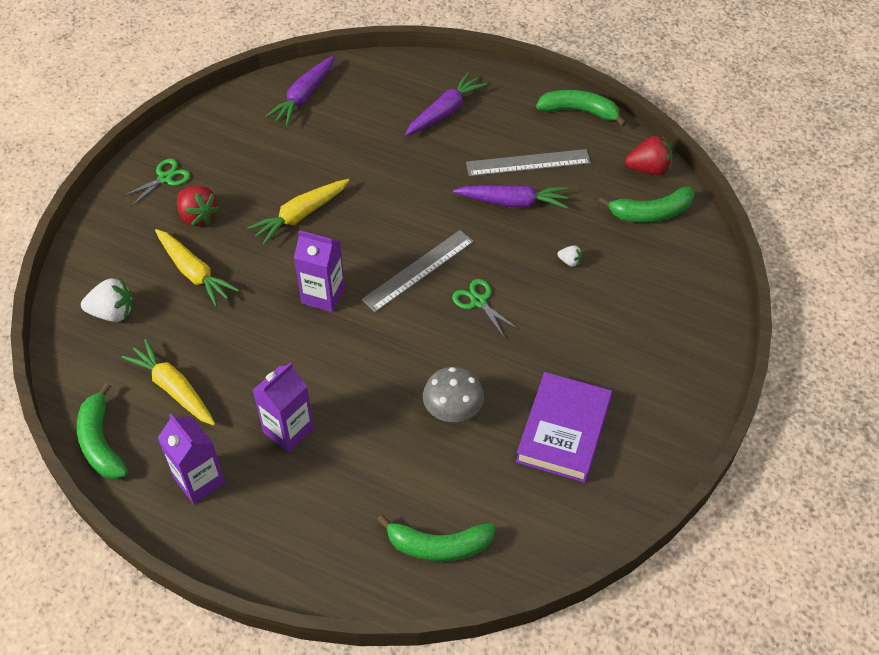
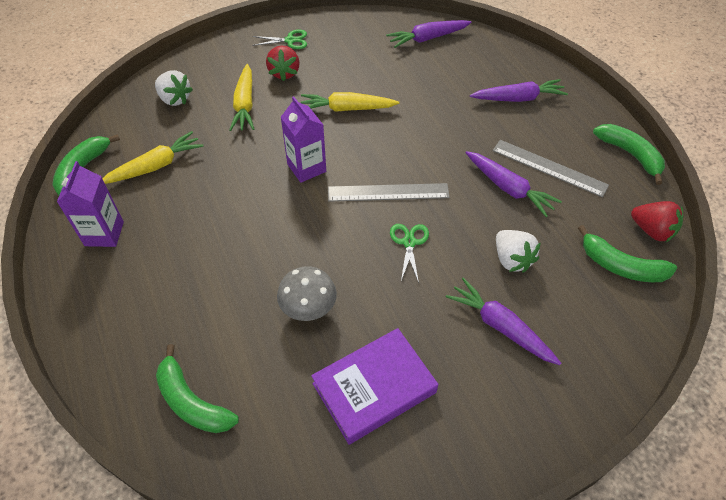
camera: 40 degrees right, 0 degrees up
(173, 389) = (155, 166): yellow carrot -> yellow carrot turned 60 degrees clockwise
(288, 430) = (189, 241): purple carton -> none
(570, 261) = (511, 259): white strawberry -> white strawberry, size x1.97
(609, 320) = (500, 327): none -> purple carrot

